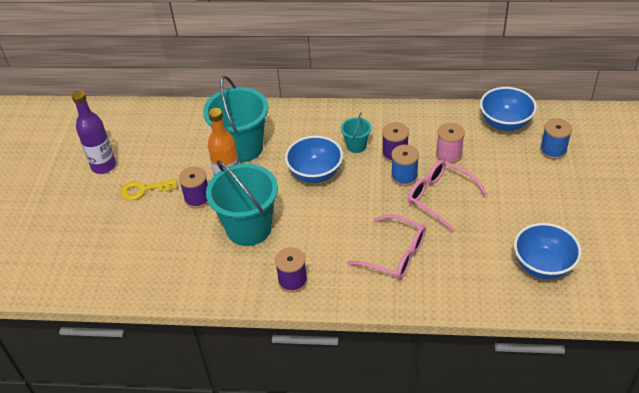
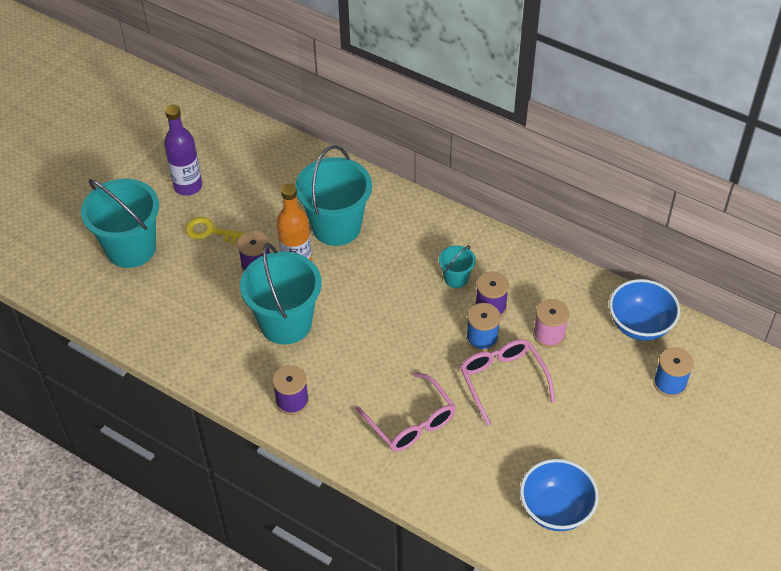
camera: 25 degrees right, 5 degrees up
(83, 228) = (131, 248): none -> turquoise bucket
(315, 173) = (391, 291): blue bowl -> none

